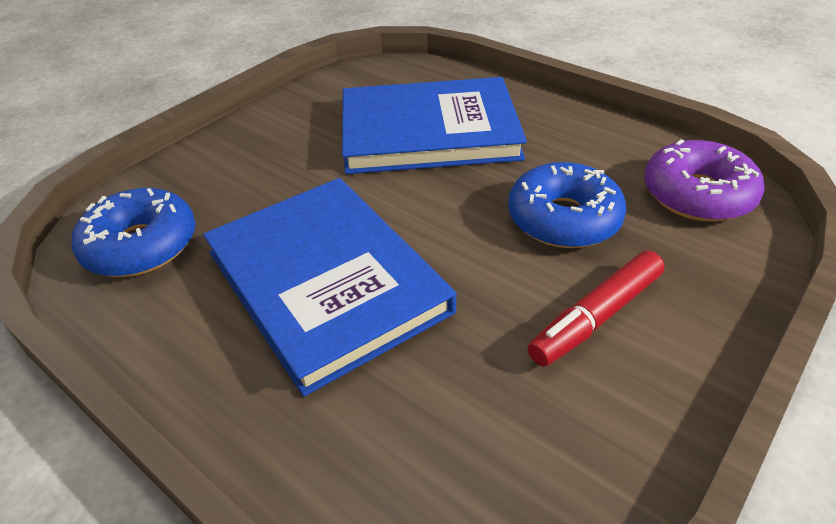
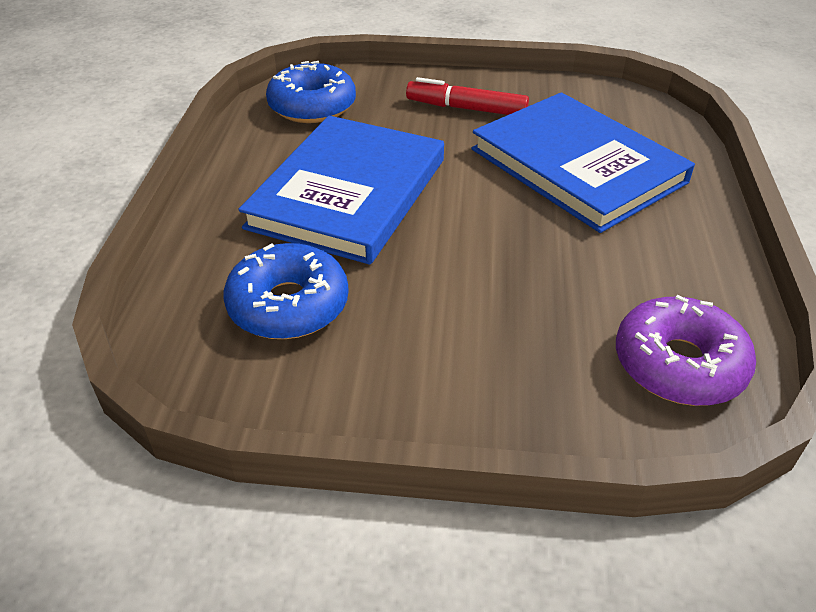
camera: 55 degrees right, 0 degrees up
(563, 219) = (540, 284): blue donut -> blue donut (288, 305)
(595, 317) = (432, 342): red marker -> red marker (466, 108)

